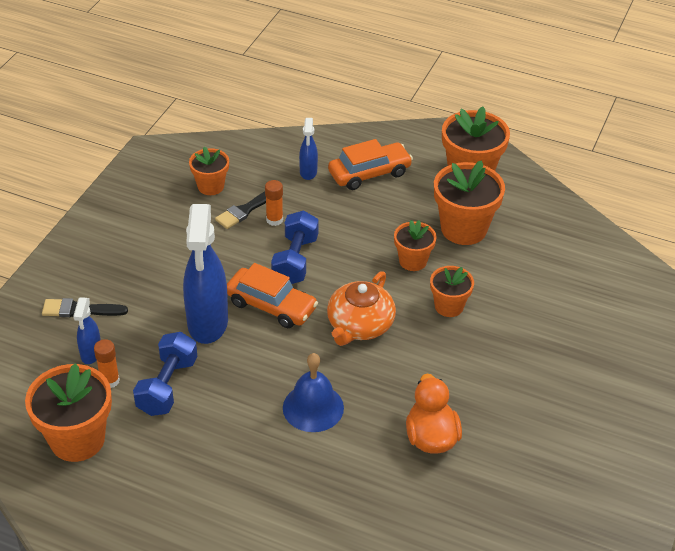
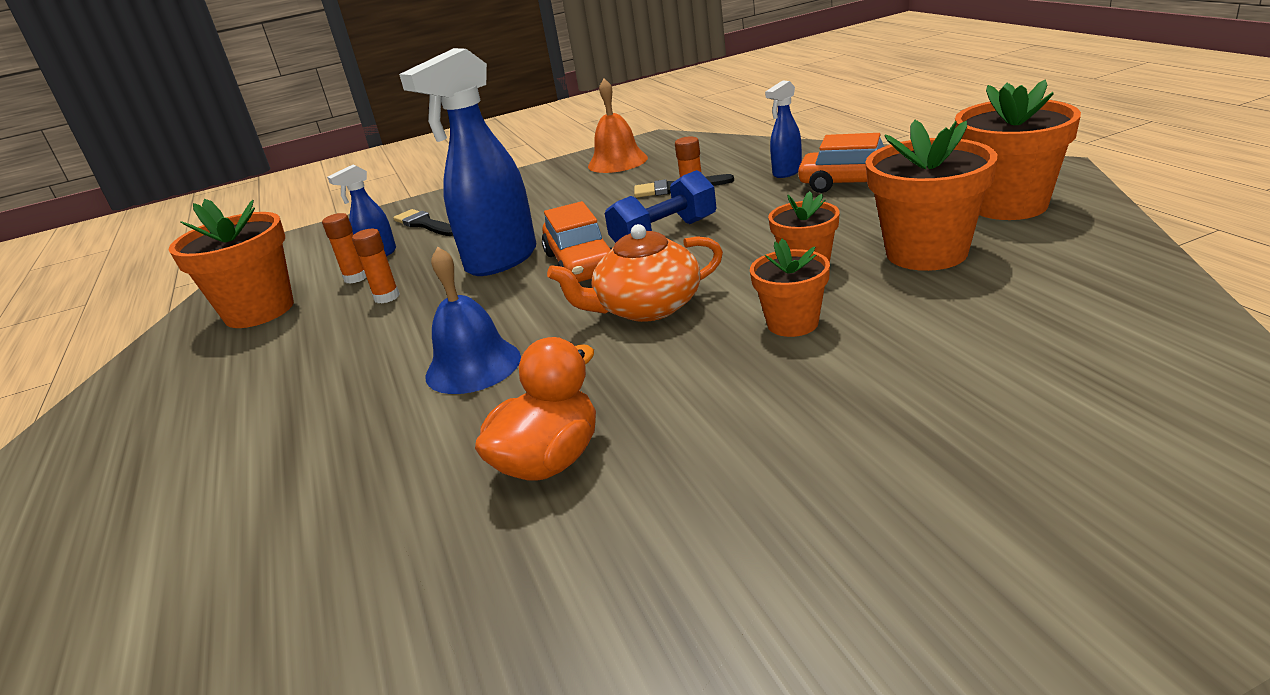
camera: 50 degrees right, 15 degrees down
(154, 189) = (617, 162): none -> orange bell
(167, 386) = (387, 297): blue dumbbell -> orange glue stick
(211, 186) = (670, 167): orange flower pot -> none

